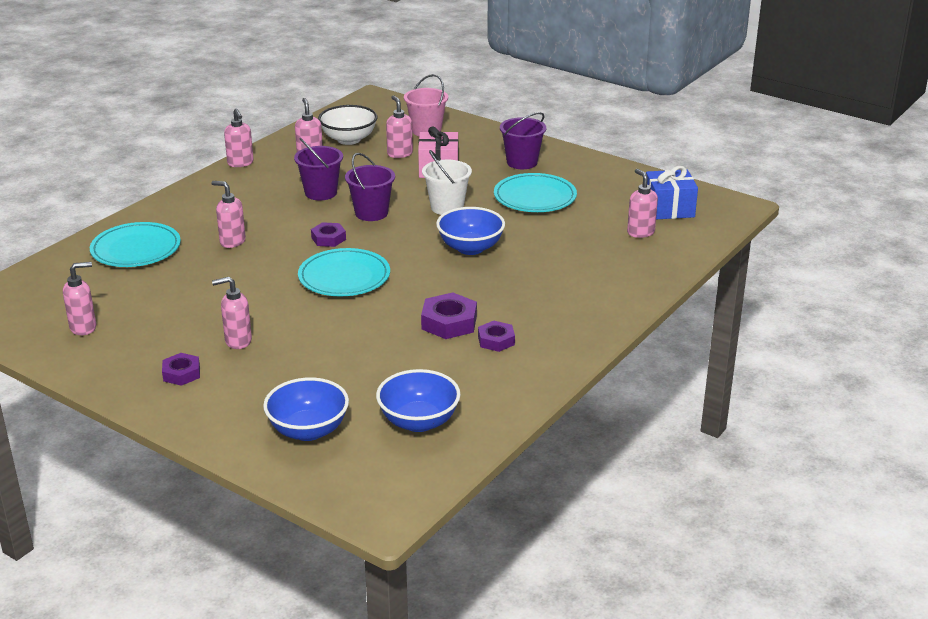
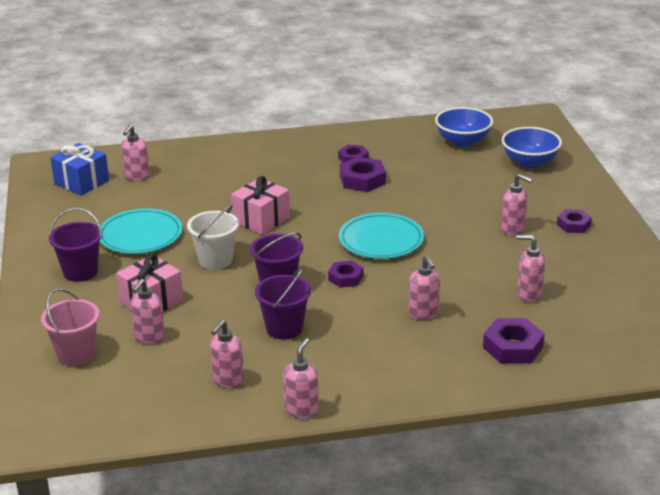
camera: 135 degrees left, 0 degrees up
(83, 327) = (617, 290): pink soap dispenser -> pink soap dispenser (528, 294)
(136, 249) = (513, 347): turquoise plate -> purple nut
(348, 139) = (158, 384): white bowl -> none
(470, 248) = (261, 219): blue bowl -> pink gift

